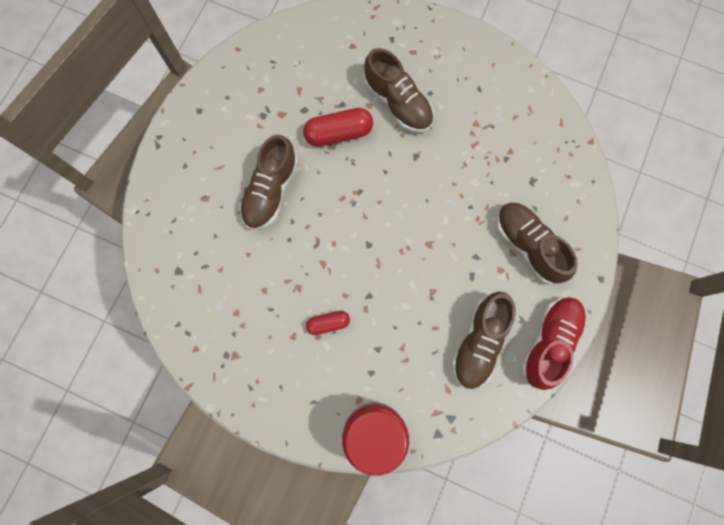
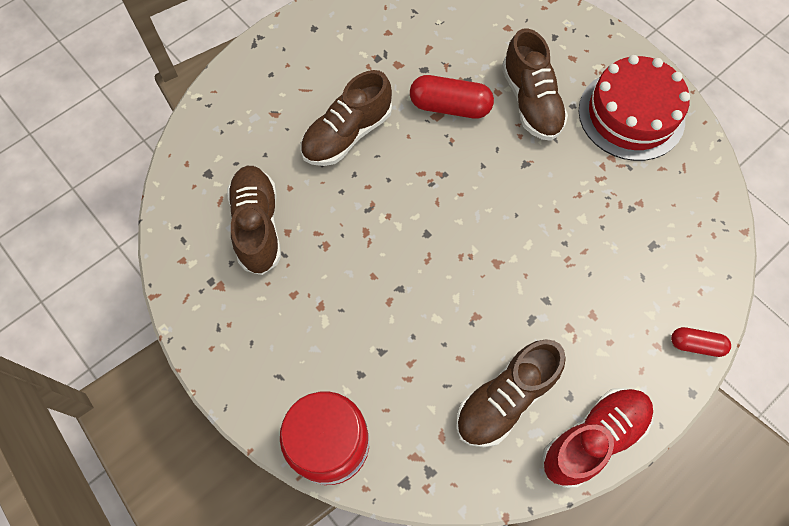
camera: 25 degrees right, 10 degrees down
(328, 323) = (339, 298): red capsule -> red capsule (696, 345)
(476, 82) = (631, 115): none -> red cake
(528, 245) = (615, 314): brown shoe -> brown shoe (257, 226)

